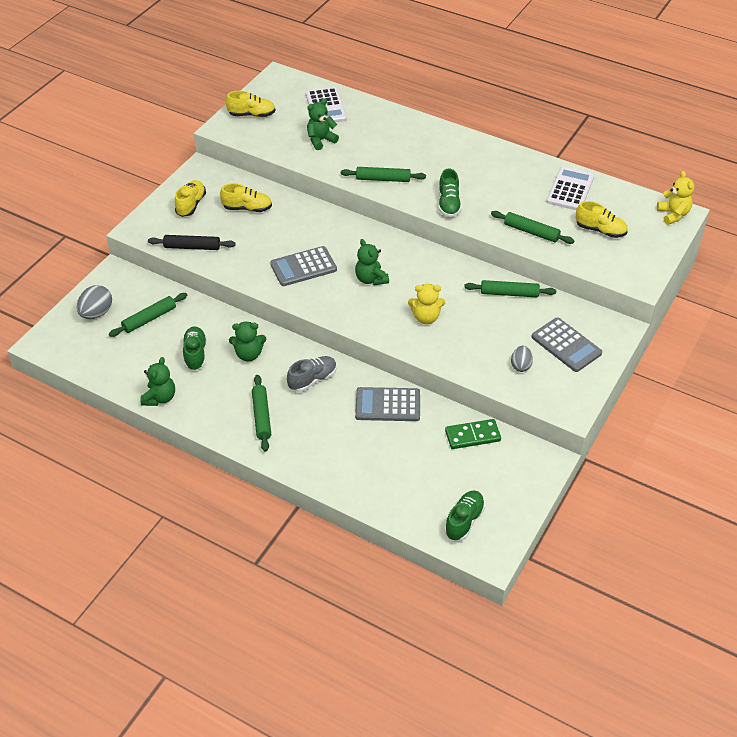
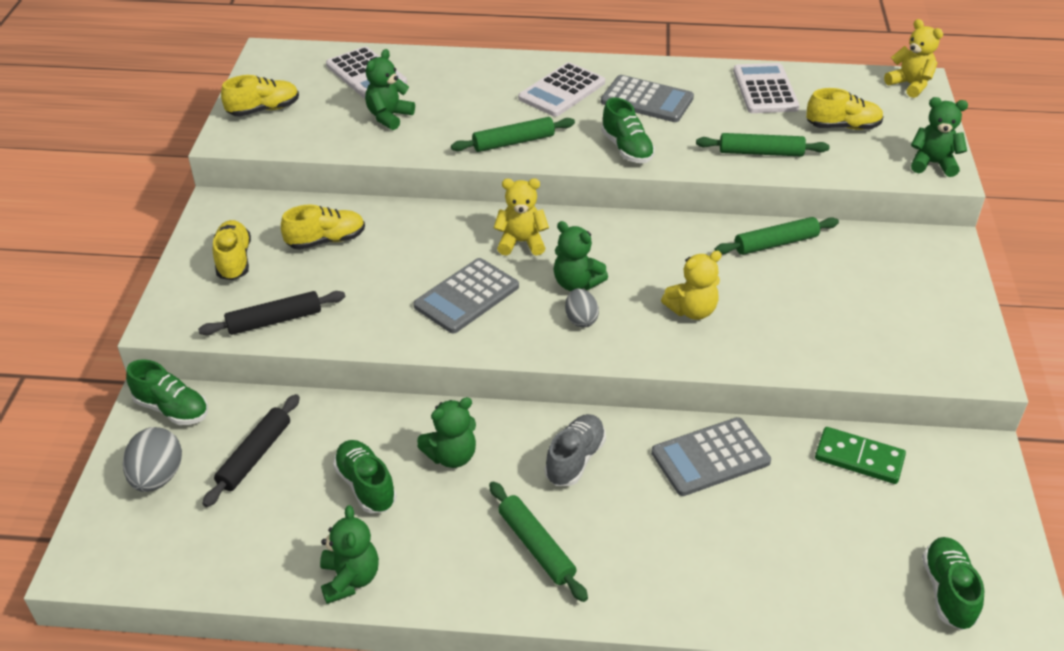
camera: 25 degrees left, 5 degrees down
(122, 279) = (172, 409): none -> green shoe
(149, 319) = (255, 456): green rolling pin -> black rolling pin
(356, 244) = (521, 242): none -> yellow teddy bear
(437, 152) = (562, 91): none -> white calculator
(472, 436) = (859, 458): green domino -> green domino turned 60 degrees clockwise
(520, 366) = (868, 333): grey egg -> grey egg (581, 319)
(566, 345) = (901, 286): grey calculator -> grey calculator (647, 100)
(638, 273) = (932, 164): none -> green teddy bear

